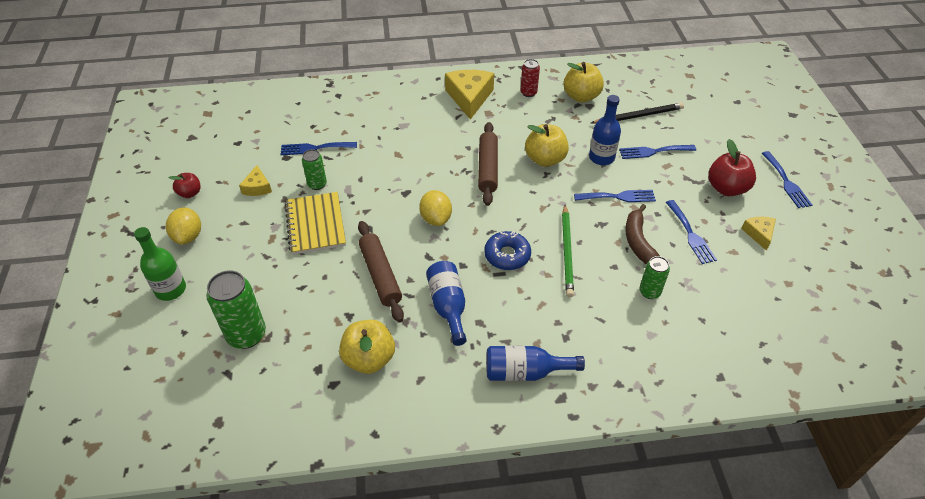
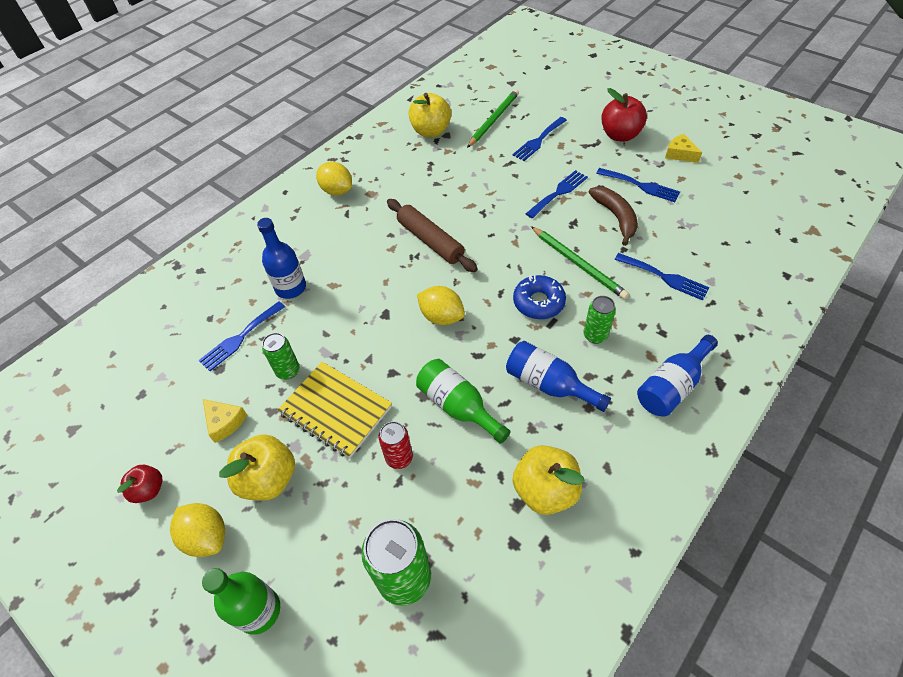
camera: 40 degrees left, 5 degrees up
(380, 275) = (458, 406): brown rolling pin -> green bottle
(469, 98) = (337, 191): yellow cheese -> yellow lemon
(528, 93) = (384, 154): red can -> red can (399, 458)
(545, 159) = (467, 201): yellow apple -> yellow apple (269, 479)
(601, 157) = (508, 170): blue bottle -> blue bottle (291, 288)
(638, 116) = (493, 120): black pencil -> green pencil
(638, 242) = (615, 217): brown banana -> brown banana turned 150 degrees counterclockwise
(649, 292) = (670, 249): green can -> green can (595, 335)
(786, 182) = (649, 105): blue fork -> blue fork (664, 277)

